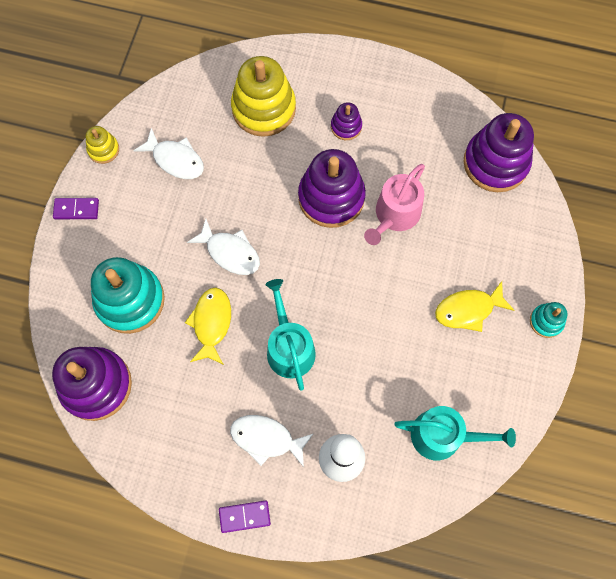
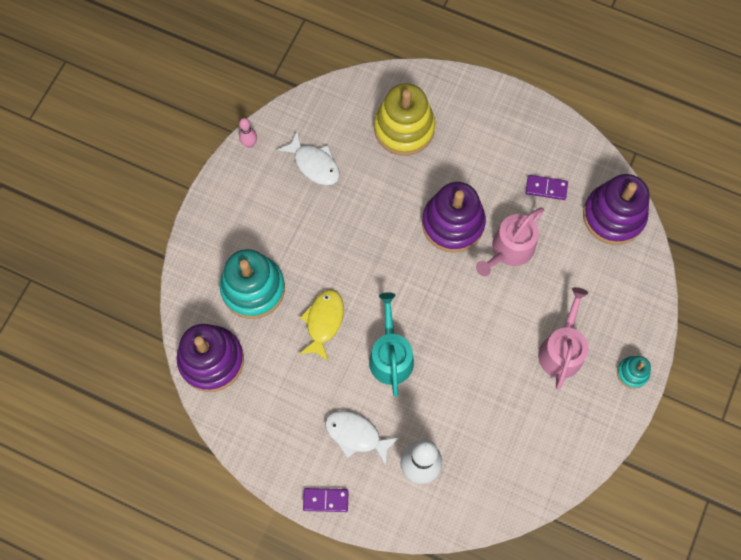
camera: 10 degrees right, 0 degrees up
(76, 209) = (217, 196): purple domino -> purple domino (546, 188)
(103, 149) = (249, 144): yellow stacking toy -> pink bowling pin
(230, 252) = (351, 259): white fish -> none
(346, 126) = (478, 158): purple stacking toy -> none
(443, 436) = (517, 460): turquoise watering can -> none
(468, 310) = (561, 349): yellow fish -> pink watering can

